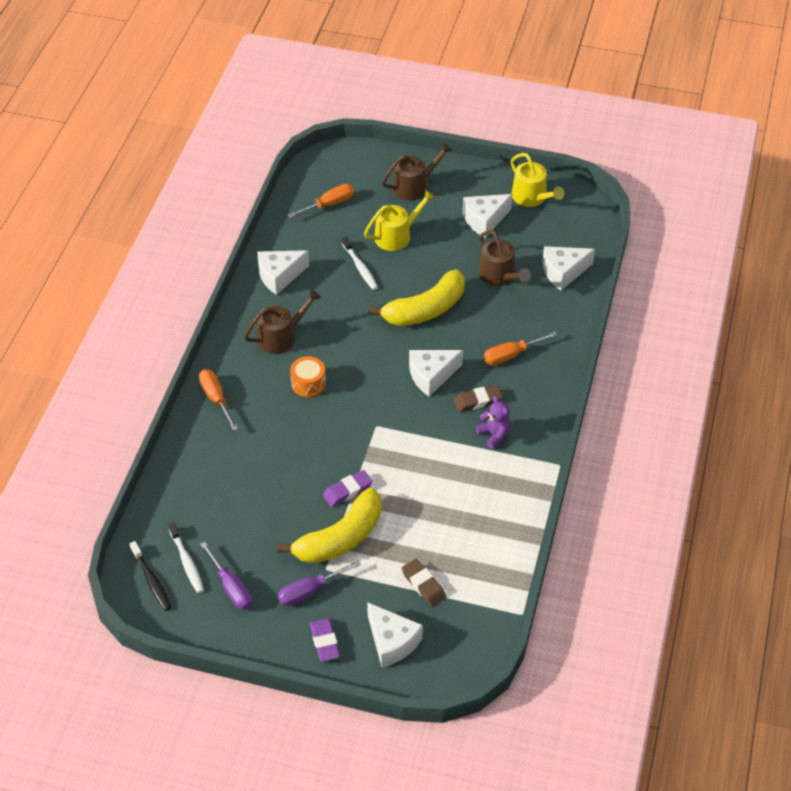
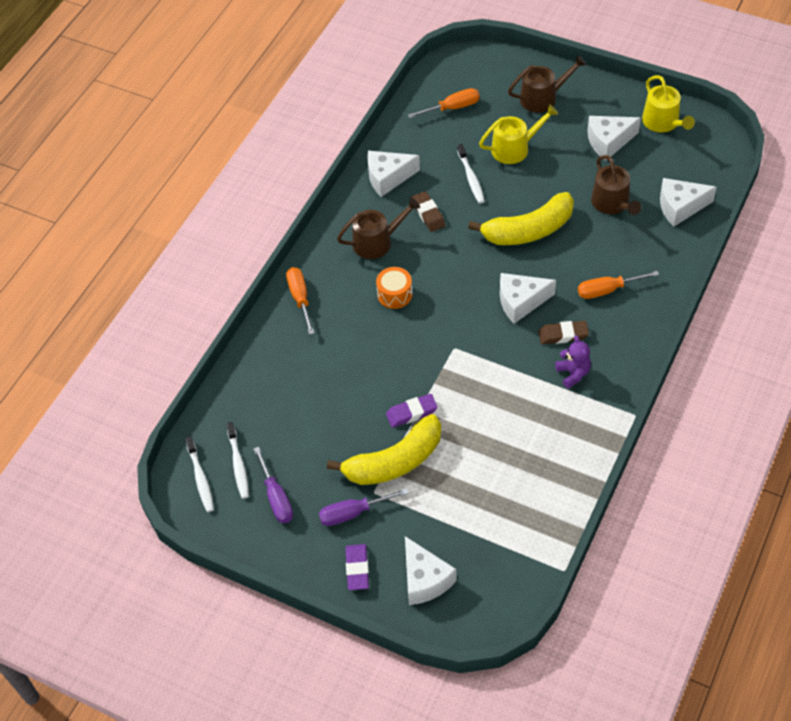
camera: 15 degrees right, 5 degrees up
(151, 580) = (200, 478): black toothbrush -> white toothbrush
(423, 585) = (469, 524): brown eraser -> brown eraser (428, 214)

